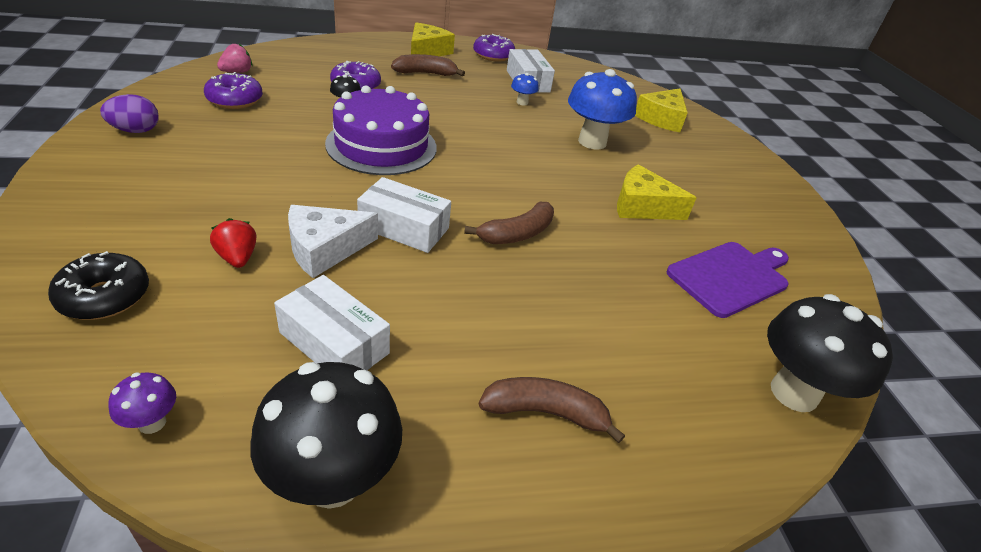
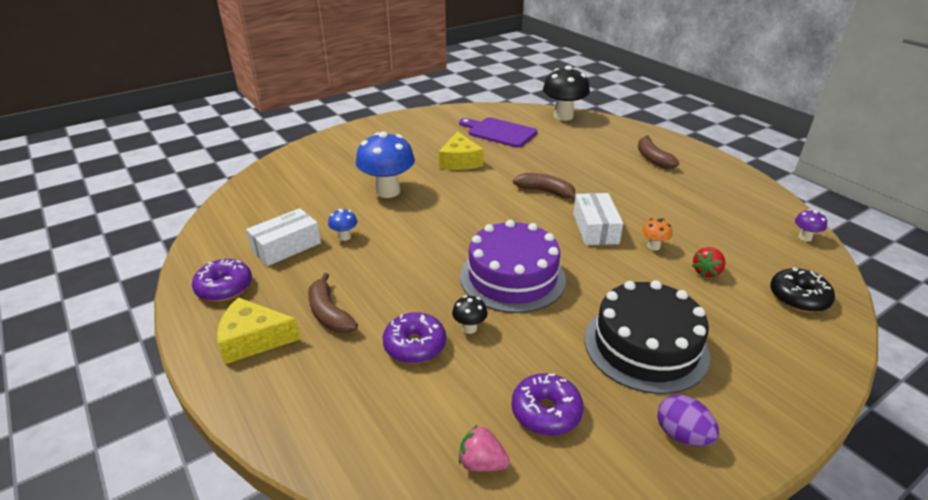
camera: 110 degrees left, 5 degrees down
(218, 161) = (645, 346): none -> black cake
(325, 249) = (653, 246): white cheese -> orange mushroom
(333, 480) = (749, 189): black mushroom -> none
(334, 343) = (702, 215): white box -> none
(661, 119) = (308, 171): yellow cheese -> none

